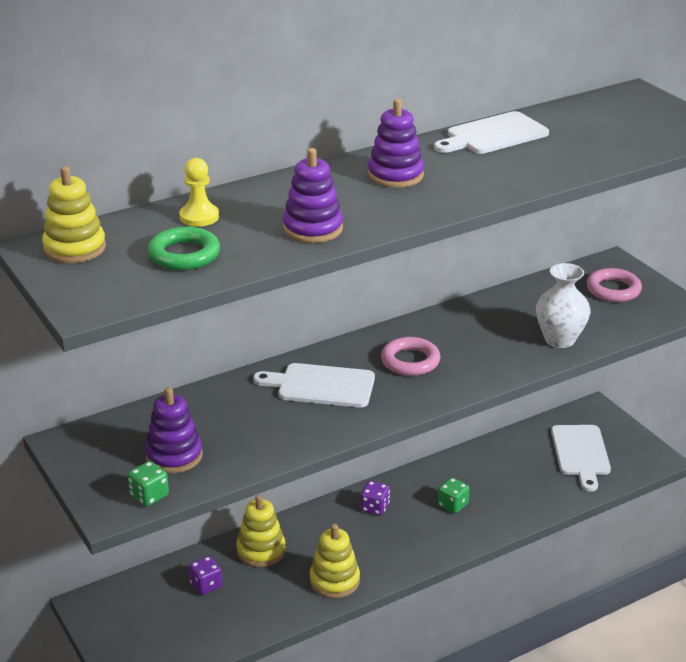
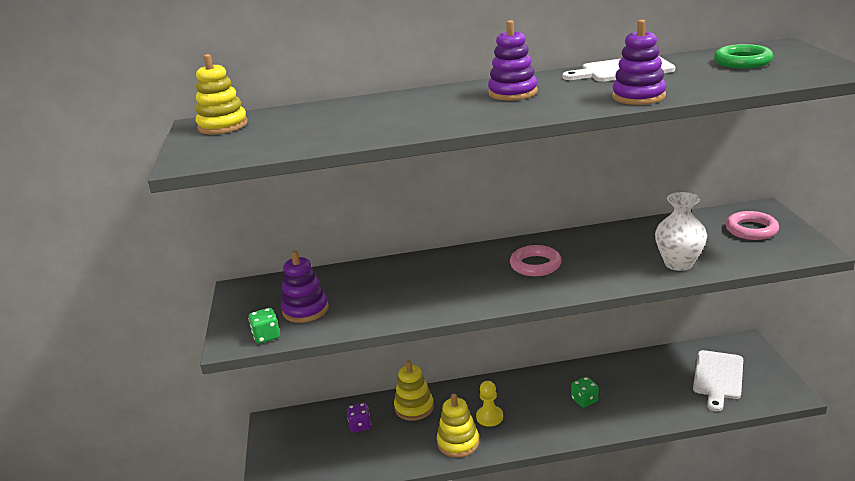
camera: 25 degrees right, 5 degrees down
(184, 254) = (294, 134): green ring -> green ring (742, 62)
(199, 217) = (331, 112): yellow pawn -> yellow pawn (489, 417)
(313, 229) = (410, 123): purple stacking toy -> purple stacking toy (638, 96)
(321, 386) = (451, 274): white cutting board -> none
(375, 507) = (519, 391): purple dice -> none

